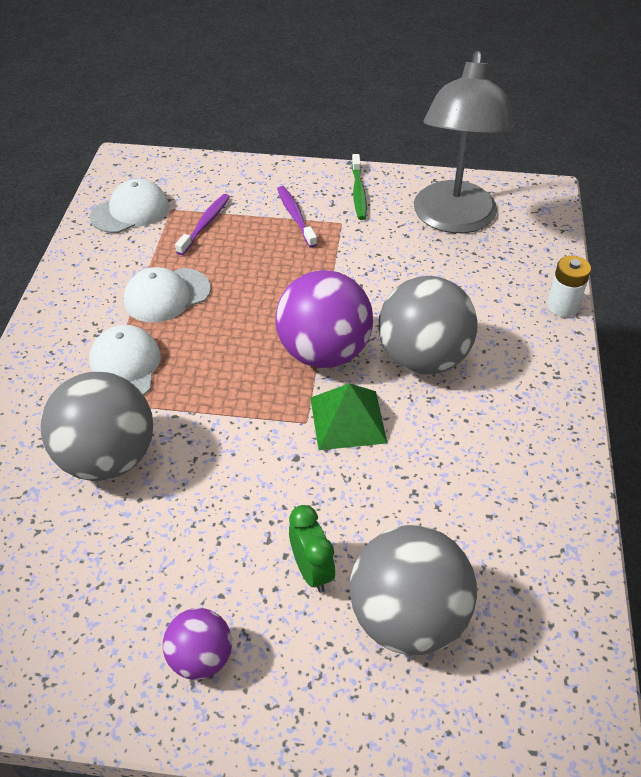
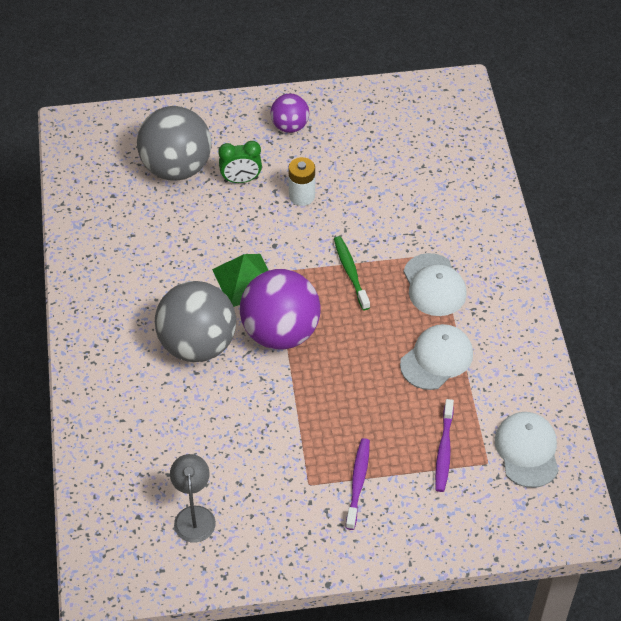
camera: 165 degrees right, 5 degrees up
(107, 458) = (405, 217): grey ball -> none
(130, 211) = (527, 451): white cap -> white cap turned 135 degrees clockwise
(295, 216) = (358, 482): purple toothbrush -> purple toothbrush turned 135 degrees counterclockwise
(312, 571) = (241, 180): green clock -> green clock turned 60 degrees counterclockwise
(358, 192) = (303, 534): green toothbrush -> green toothbrush (350, 272)
(453, 220) = (194, 515): grey lamp -> grey lamp, size x0.46
(562, 306) = (80, 426): white battery -> white battery (302, 196)

